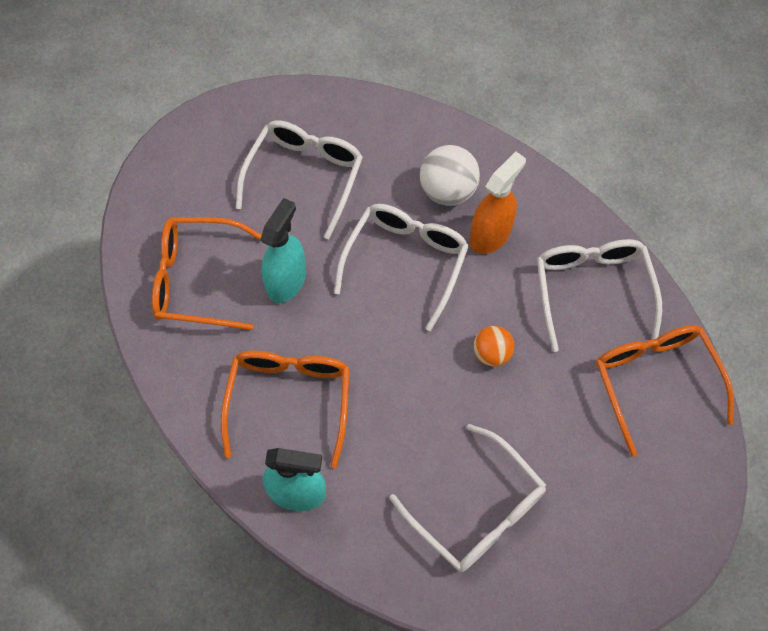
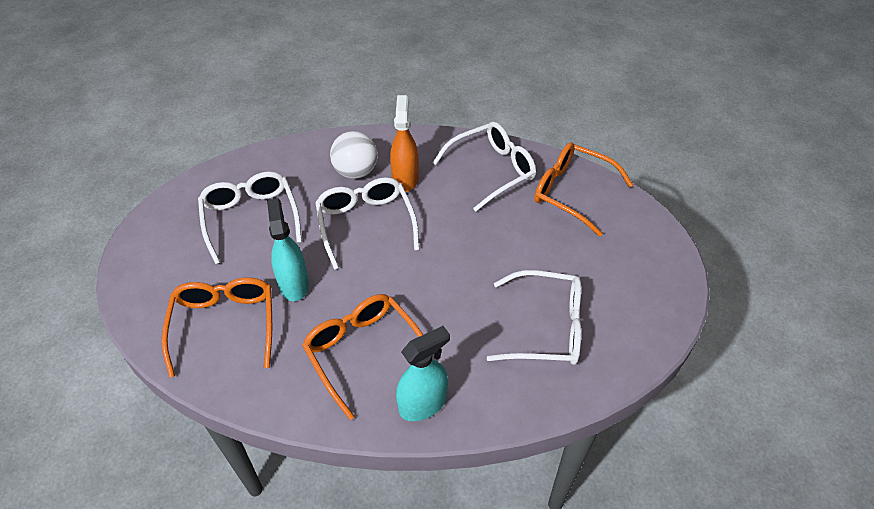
camera: 40 degrees left, 15 degrees down
(197, 279) = (224, 325): orange glasses -> orange glasses turned 120 degrees clockwise
(491, 353) = (468, 238): orange ball -> none
(592, 290) = (492, 170): white glasses -> white glasses turned 105 degrees clockwise

